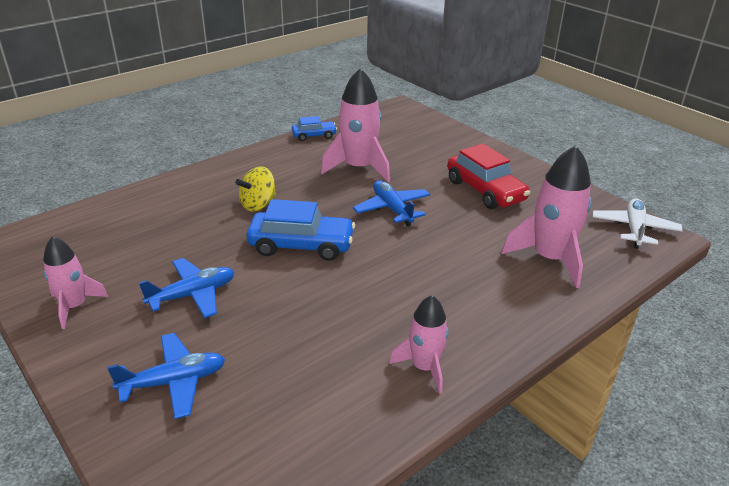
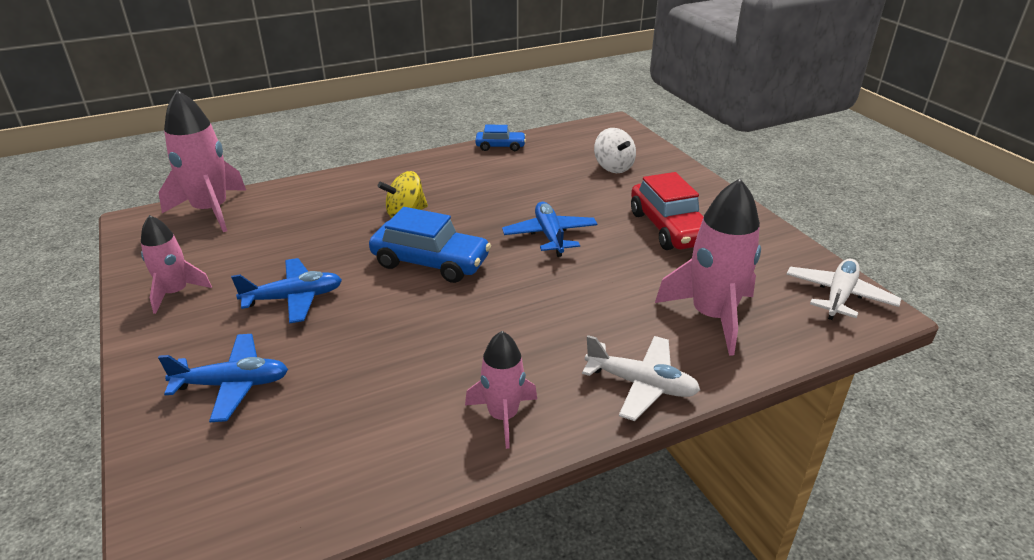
camera: 15 degrees right, 0 degrees up
(358, 168) = (533, 186): pink rocket -> pink rocket (211, 210)
(417, 144) = (613, 167): none -> white spinning top
(521, 322) = (641, 384): none -> white plane

